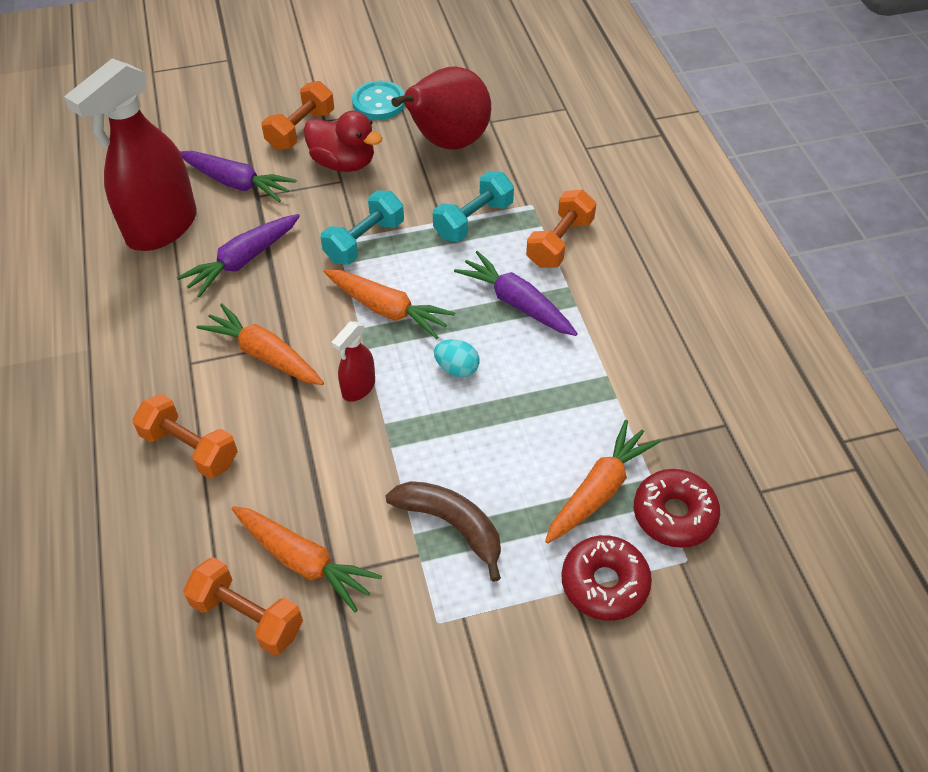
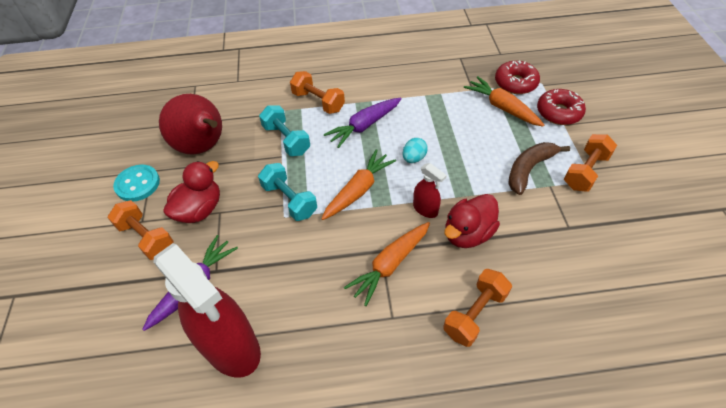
camera: 80 degrees left, 0 degrees up
(243, 260) = (289, 280): purple carrot -> none
(247, 616) = (605, 274): orange dumbbell -> orange dumbbell (585, 171)
(303, 561) = (561, 243): orange carrot -> none
(317, 440) = (468, 233): none -> red duck

